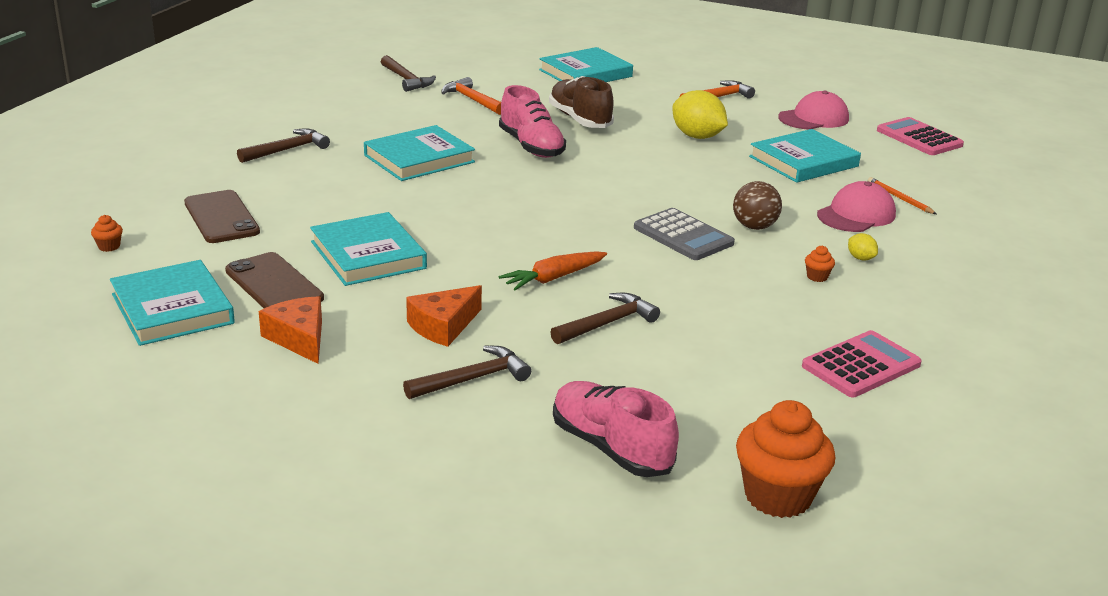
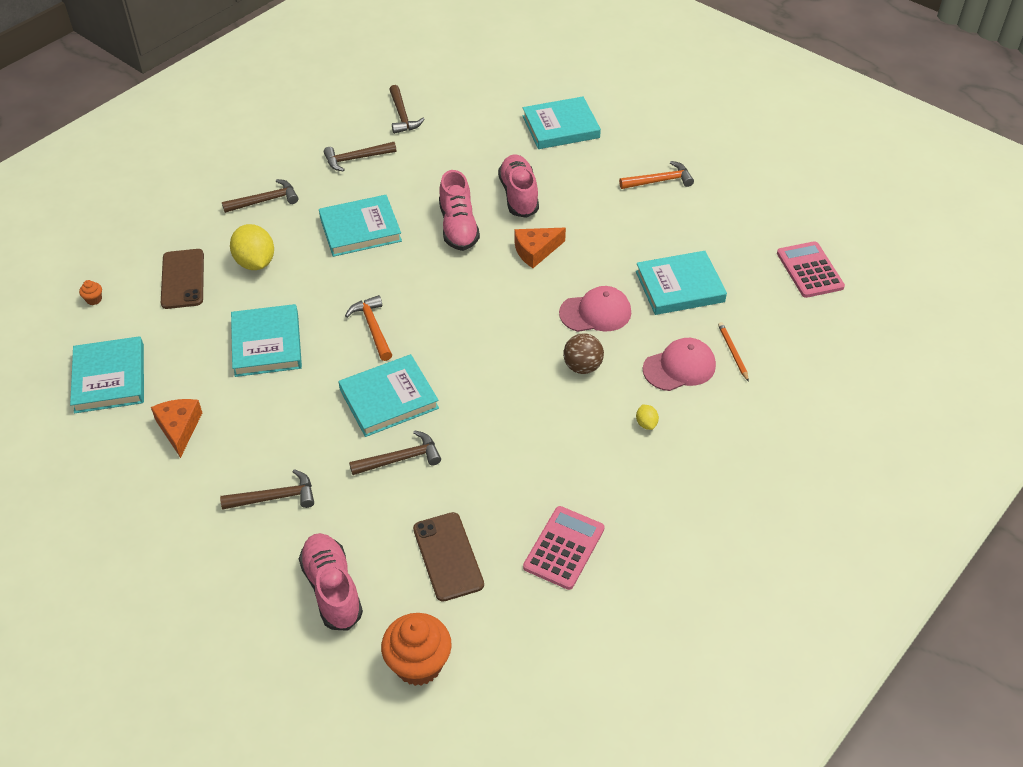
camera: 20 degrees right, 20 degrees up
(274, 284) = (187, 365): brown phone -> brown phone (448, 556)
(376, 112) = (356, 159): none -> brown hammer
(443, 326) = (282, 436): orange cheese -> orange cheese (536, 251)
(472, 100) = (442, 153): orange hammer -> orange hammer (373, 328)
(554, 278) = (389, 399): orange carrot -> turquoise book
(580, 119) = (519, 195): brown shoe -> pink shoe
(683, 236) = (517, 367): grey calculator -> none
(697, 136) = (607, 236): yellow lemon -> yellow lemon (255, 262)
(813, 118) = (729, 225): pink cap -> pink cap (595, 313)
(817, 277) = (595, 439): orange cupcake -> none
(861, 365) = (564, 548): pink calculator -> pink calculator turned 45 degrees counterclockwise

